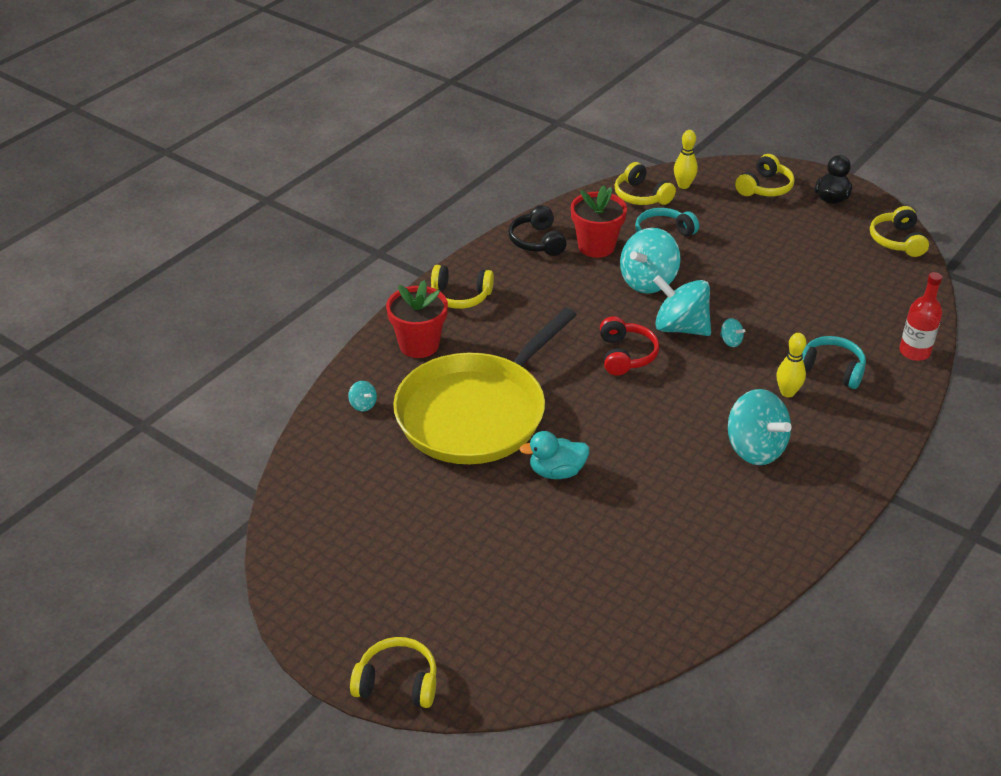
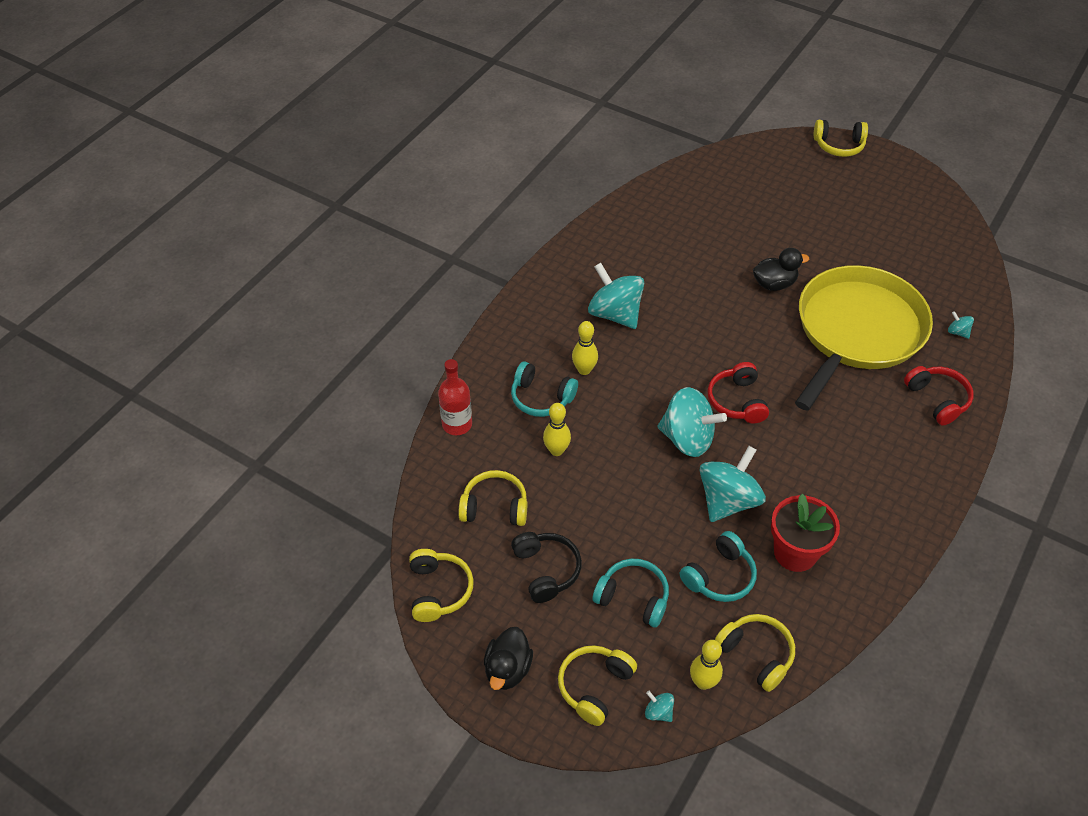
camera: 175 degrees right, 10 degrees up
(419, 345) = (937, 399): red flower pot -> red headphones
(460, 296) = (922, 464): yellow headphones -> yellow headphones (495, 507)
(537, 241) = (866, 556): black headphones -> black headphones (546, 570)
(556, 471) = (774, 284): turquoise duck -> black duck
(730, 341) = (637, 424): turquoise spinning top -> turquoise spinning top (658, 712)
(735, 229) = (633, 597): none -> turquoise headphones
(809, 325) = (556, 450): none -> yellow bowling pin

